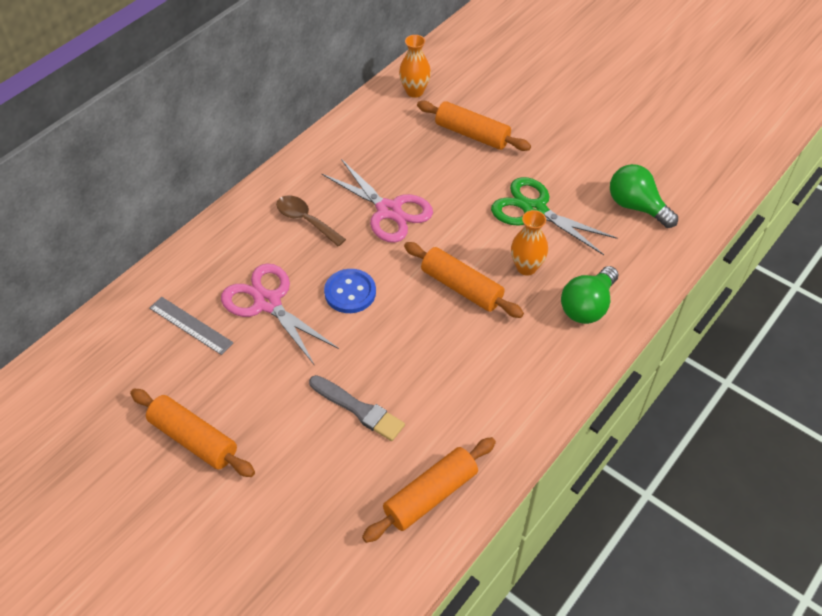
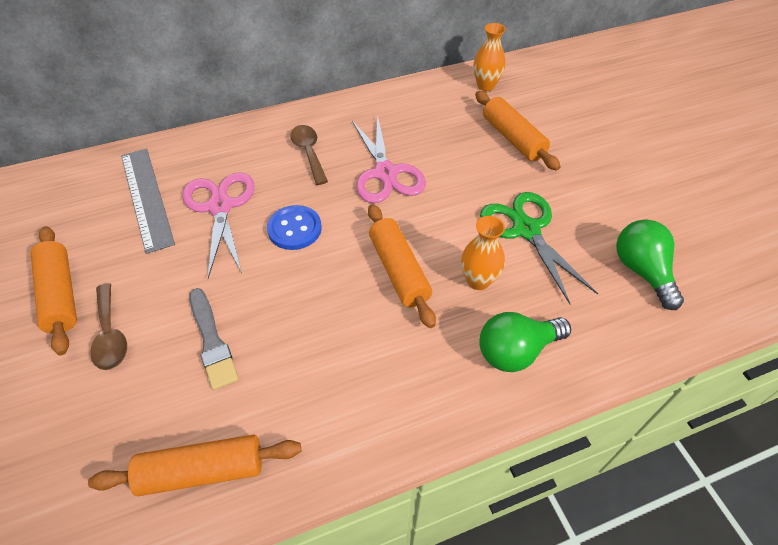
camera: 30 degrees right, 0 degrees up
(191, 325) = (147, 197): grey ruler -> grey ruler, size x1.54
(270, 446) = (110, 335): none -> brown spoon

